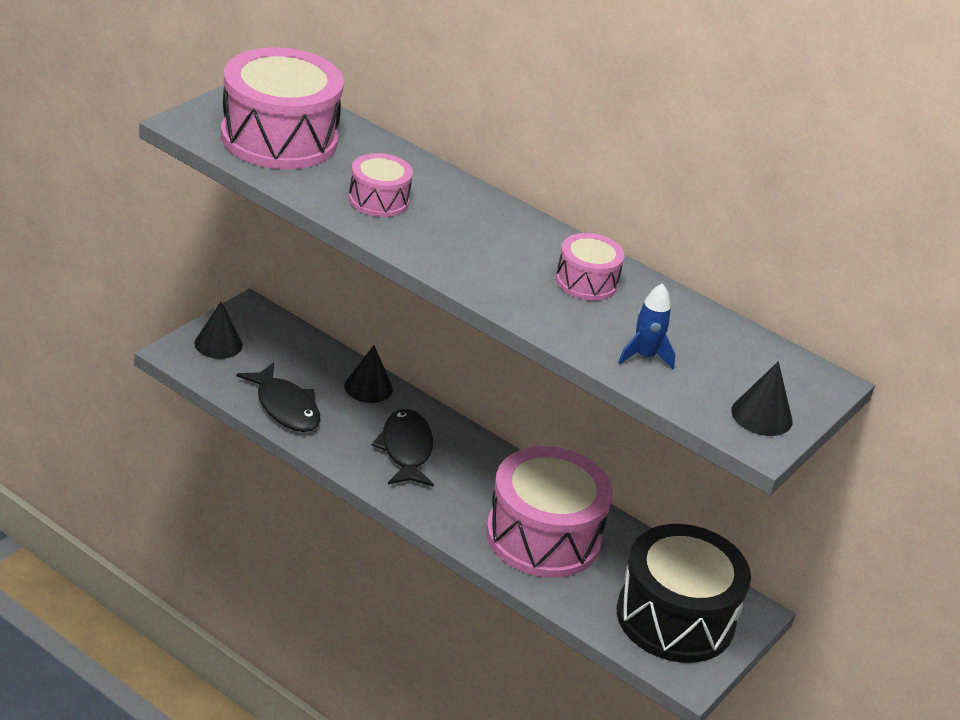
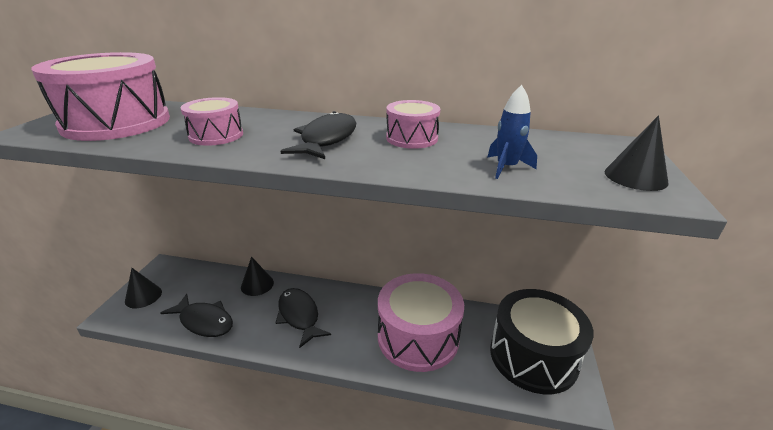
camera: 20 degrees left, 5 degrees down
(492, 249) = (326, 139): none -> black fish

